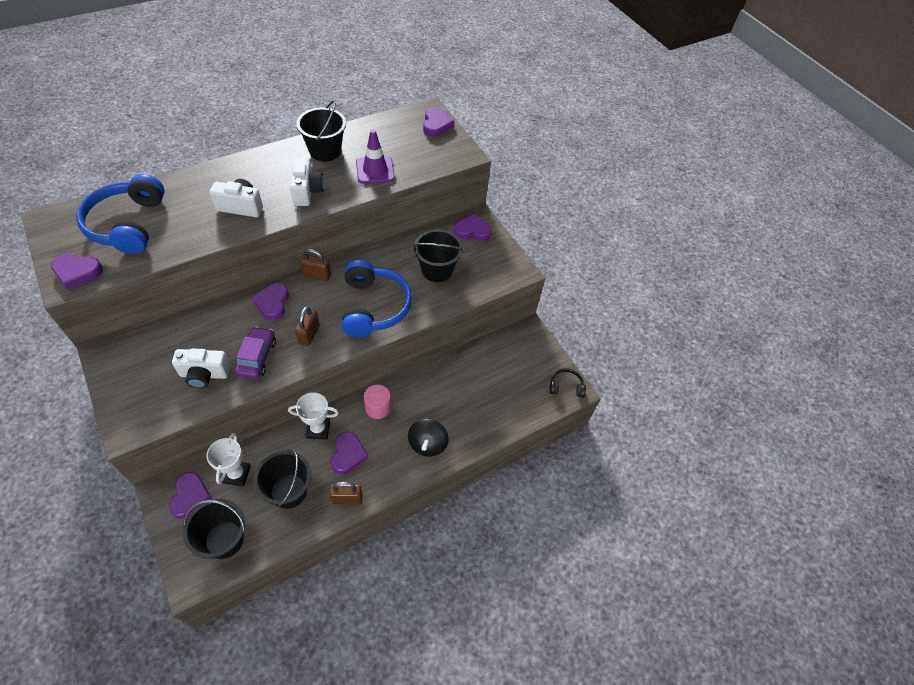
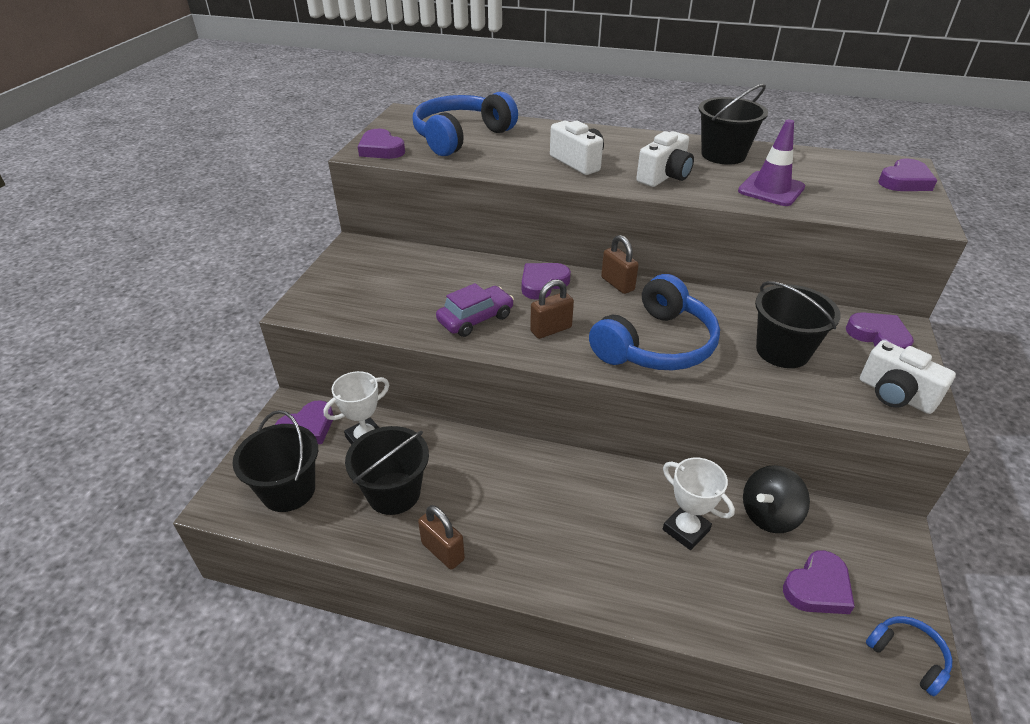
camera: 50 degrees right, 15 degrees down
(204, 374) = (411, 305): white camera -> white camera (895, 395)
(318, 429) = (487, 455): white trophy -> white trophy (686, 530)
(348, 454) = (493, 504): purple heart -> purple heart (818, 588)
(378, 407) = (577, 480): pink cylinder -> none
(427, 444) = (602, 568): black spinning top -> black spinning top (769, 515)
(566, 386) = (907, 656): black headphones -> blue headphones

